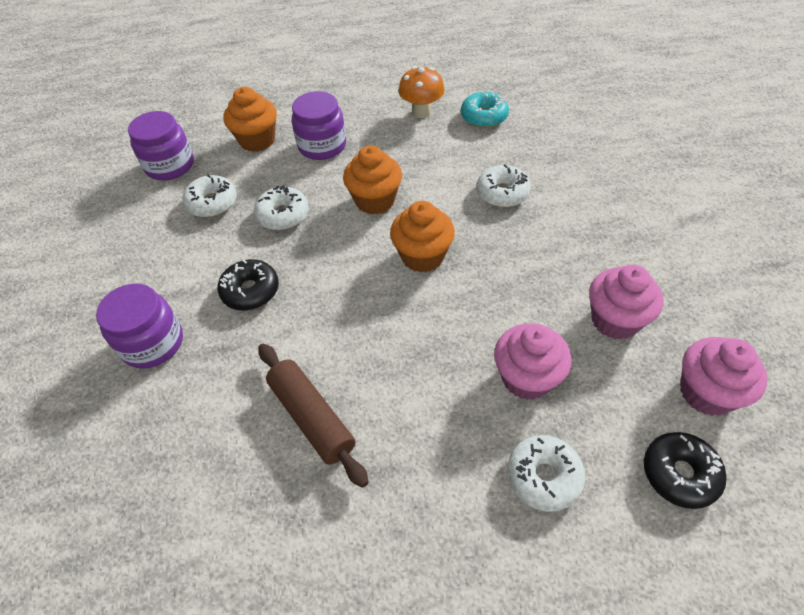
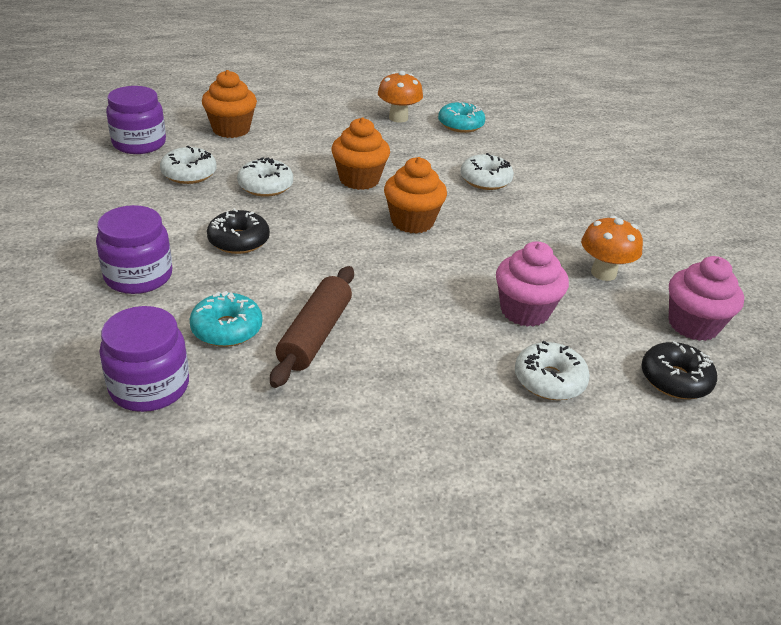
camera: 10 degrees left, 15 degrees down
(228, 411) = (227, 329): none -> turquoise donut
(312, 417) = (315, 335): brown rolling pin -> brown rolling pin turned 60 degrees clockwise
(322, 146) = (300, 137): purple jar -> purple jar (149, 386)
(615, 320) = (603, 273): pink cupcake -> orange mushroom

